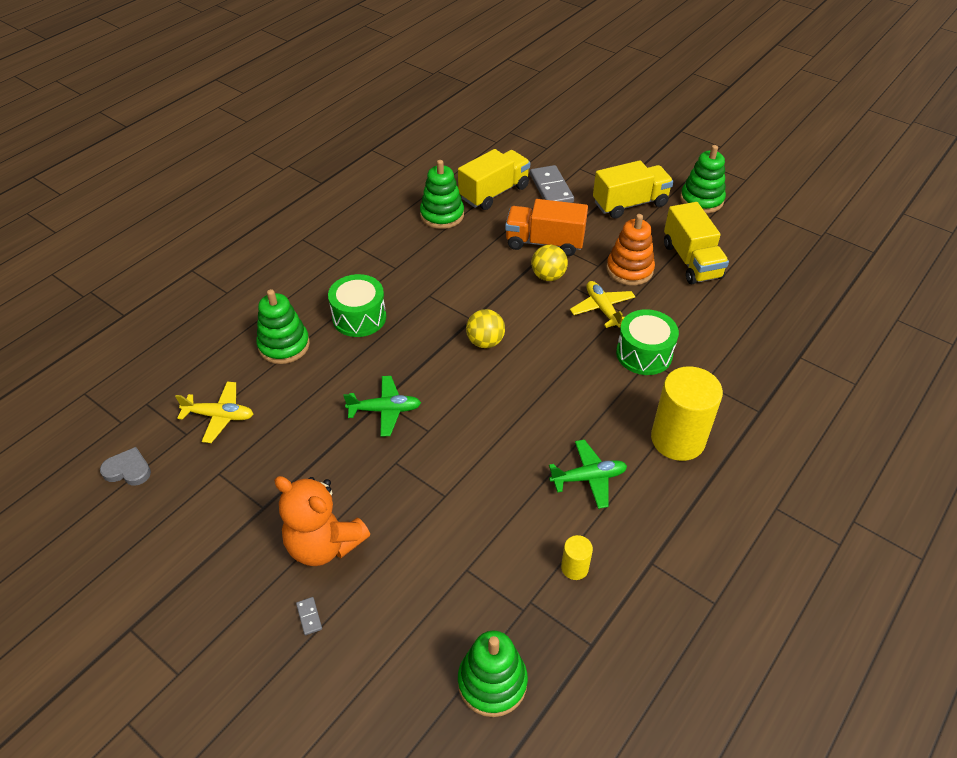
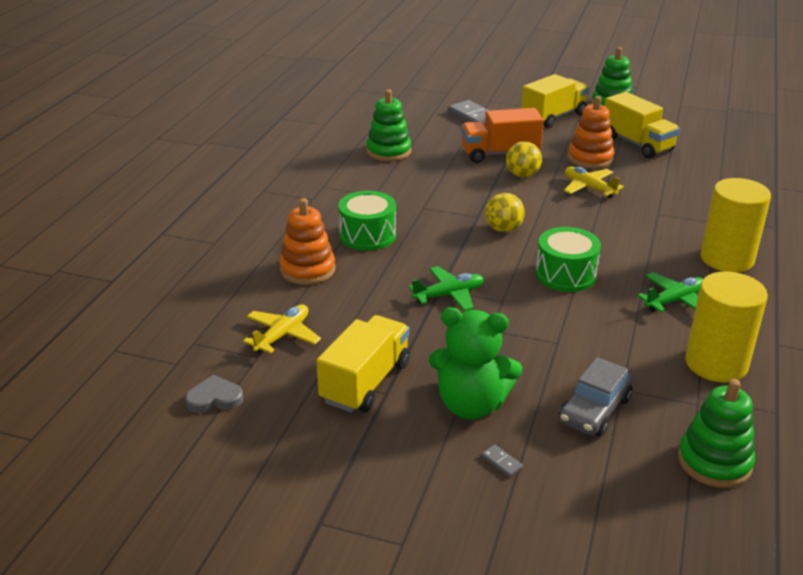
camera: 20 degrees left, 15 degrees down
(219, 416) = (282, 335): yellow plane -> yellow plane turned 45 degrees counterclockwise
(284, 345) = (307, 270): green stacking toy -> orange stacking toy
(324, 544) = (471, 405): orange teddy bear -> green teddy bear
(425, 586) = (594, 410): none -> grey car
(494, 193) = (425, 129): yellow truck -> yellow truck (366, 382)
(574, 568) = (716, 363): yellow cylinder -> yellow cylinder, size x2.21
(644, 354) = (650, 210): green drum -> green drum (565, 274)

